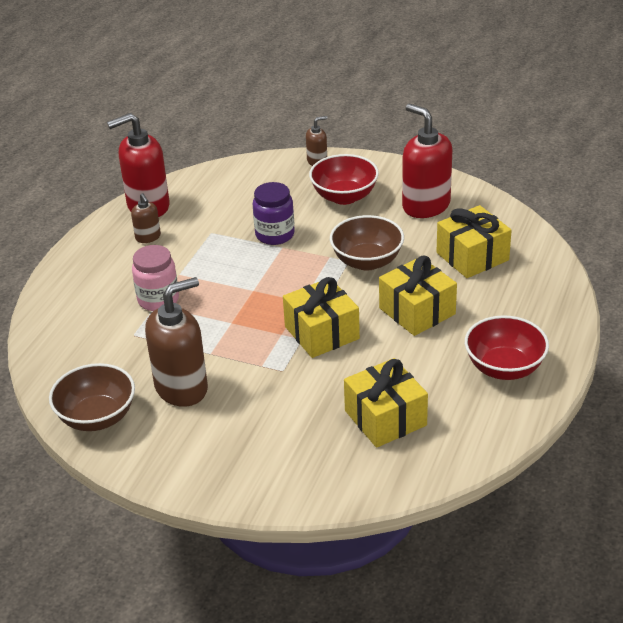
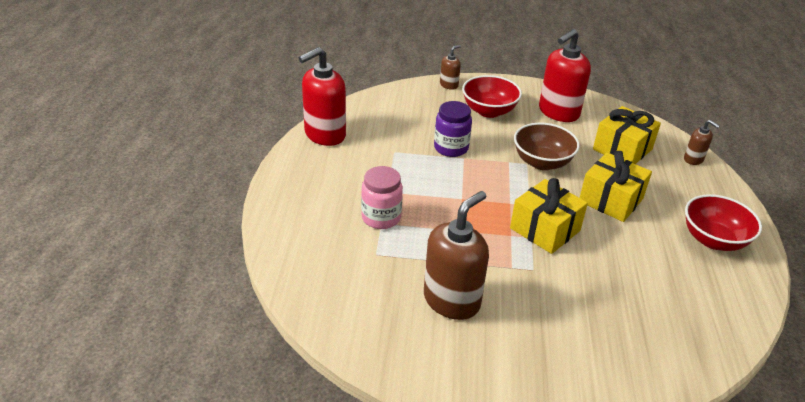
camera: 20 degrees left, 0 degrees up
(97, 417) = (386, 344): brown bowl -> none
(148, 237) = (340, 162): brown soap dispenser -> brown soap dispenser (693, 159)
(385, 418) = (650, 301): yellow gift -> none
(425, 206) = (558, 112): red soap dispenser -> red soap dispenser turned 75 degrees counterclockwise

